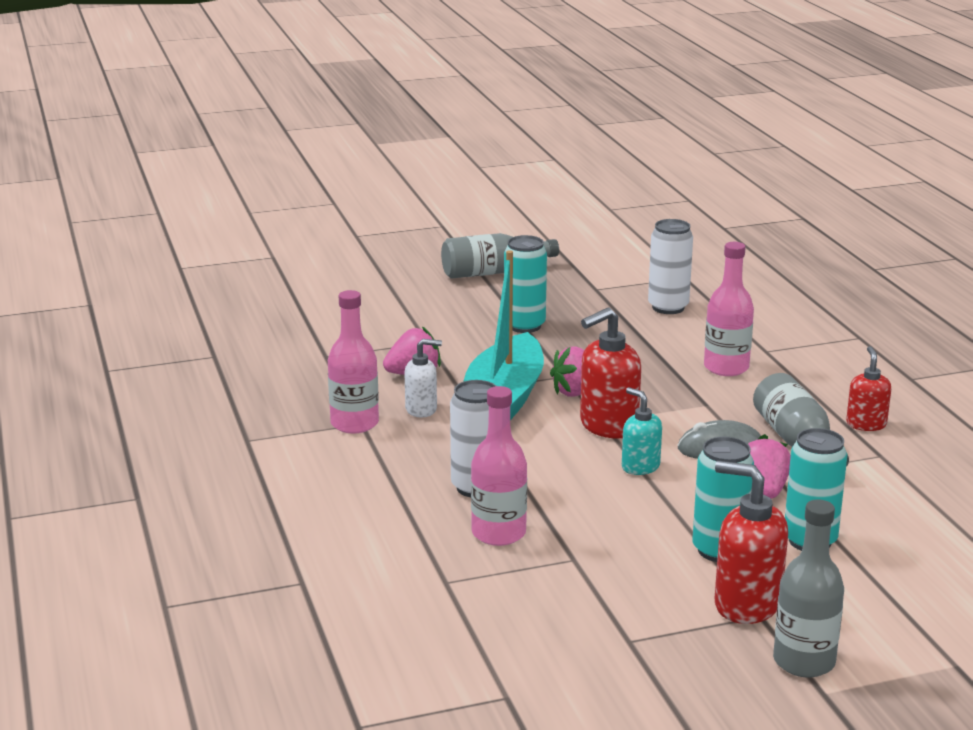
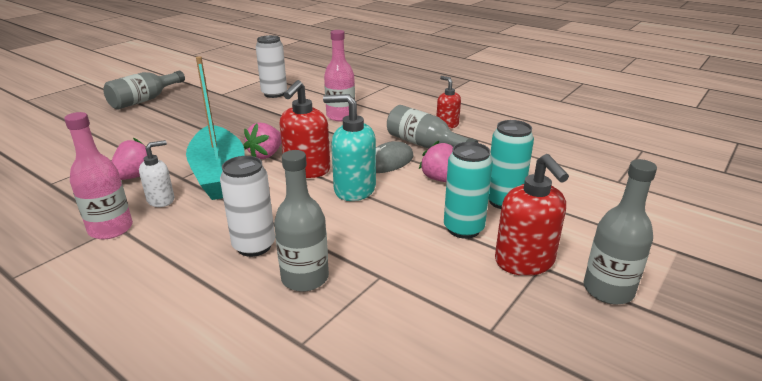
camera: 35 degrees left, 5 degrees up
(498, 533) = (305, 278): pink bottle -> grey bottle
(524, 326) = (193, 125): turquoise can -> none
(640, 467) = (354, 189): turquoise soap dispenser -> turquoise soap dispenser, size x1.64
(746, 604) = (524, 262): red soap dispenser -> red soap dispenser turned 105 degrees counterclockwise

